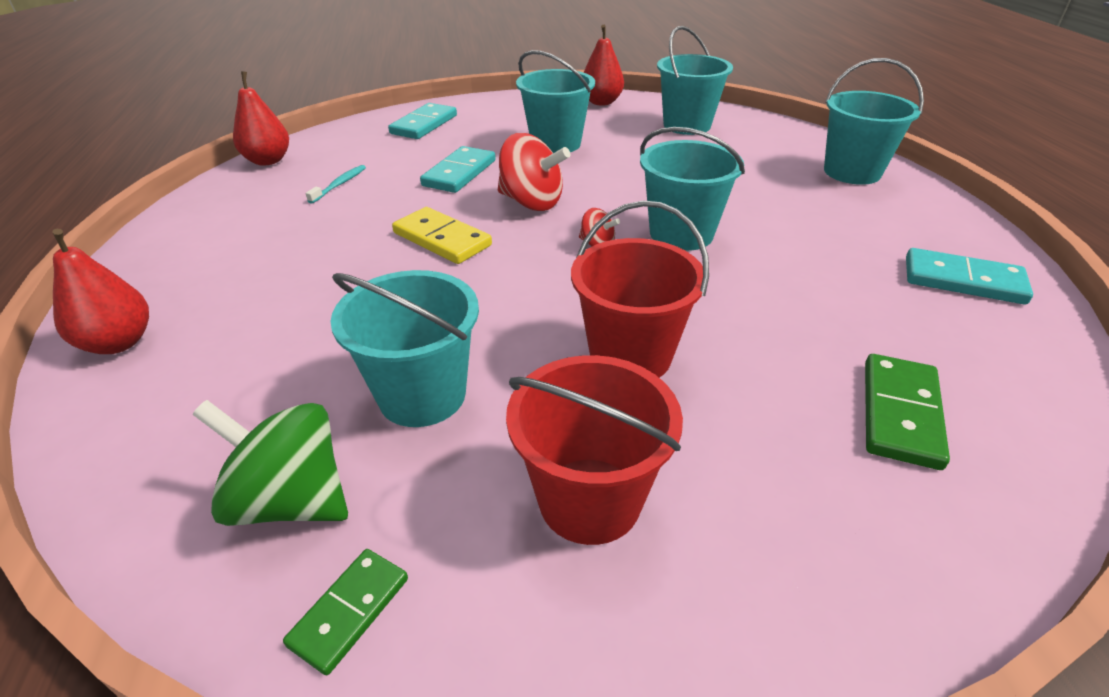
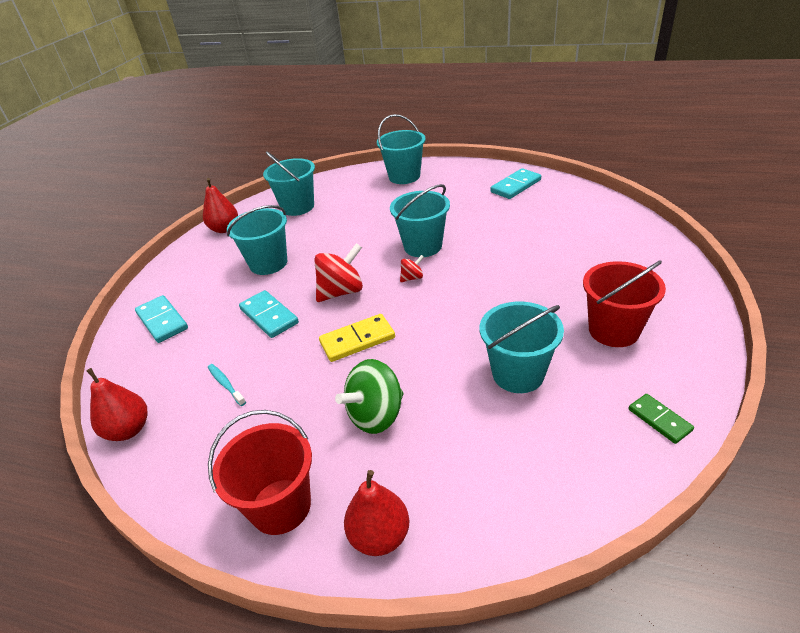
camera: 60 degrees left, 0 degrees up
(291, 500) = (582, 437): green spinning top -> green spinning top (376, 415)
(630, 356) = (521, 293): red bucket -> red bucket (281, 506)
(900, 413) = (591, 234): green domino -> none

